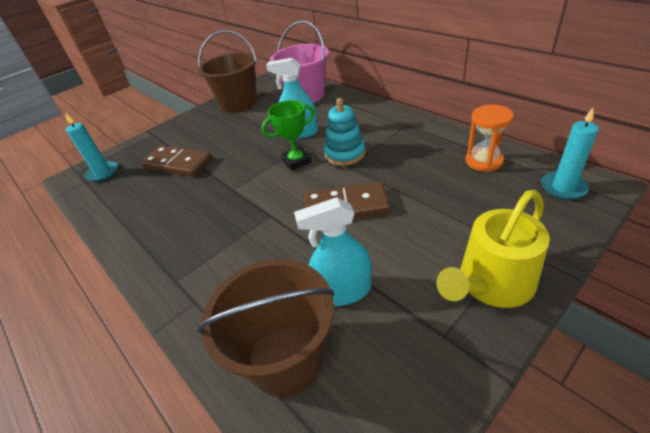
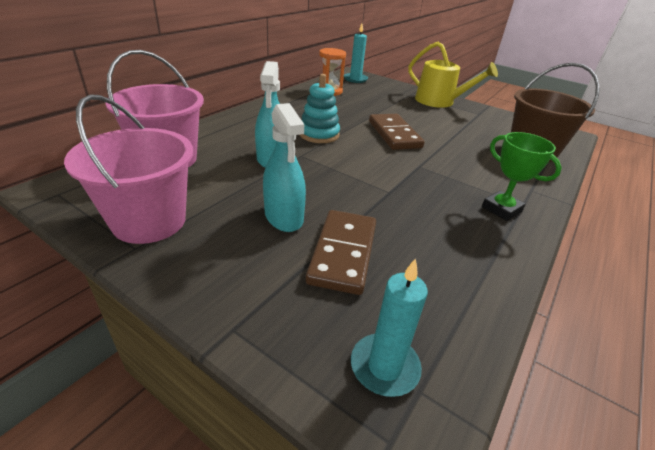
camera: 110 degrees left, 5 degrees down
(238, 103) = (149, 221): brown bucket -> pink bucket
(296, 161) = (332, 157): green trophy -> green trophy (501, 209)
(343, 291) = (473, 136): turquoise spray bottle -> turquoise spray bottle (284, 217)

